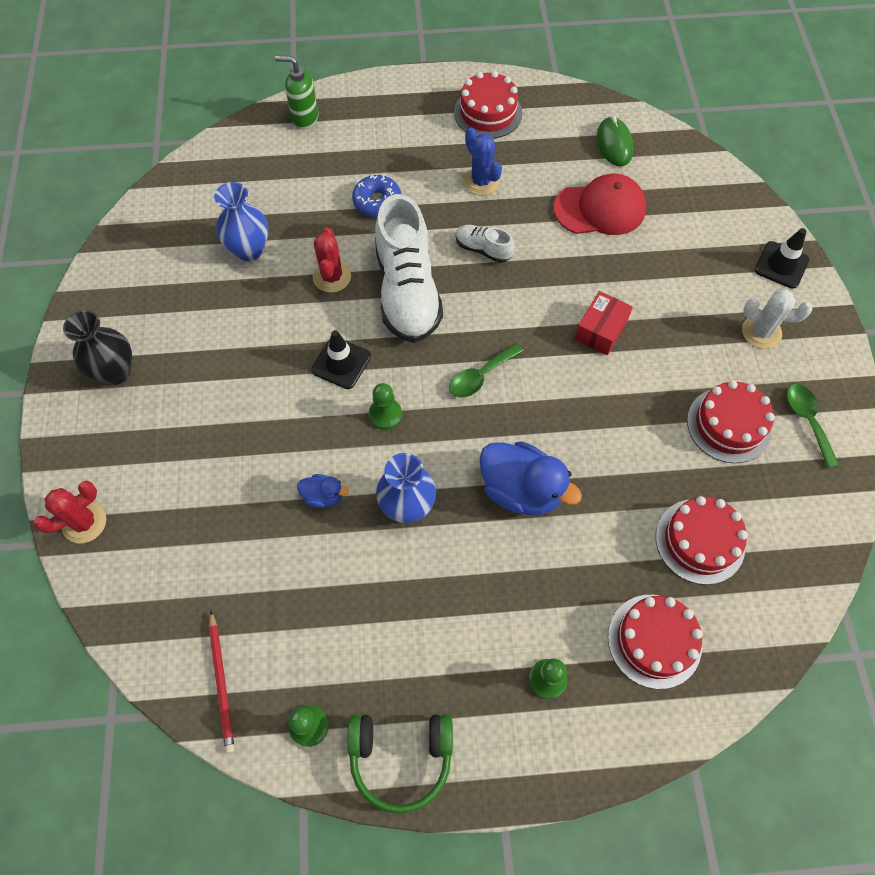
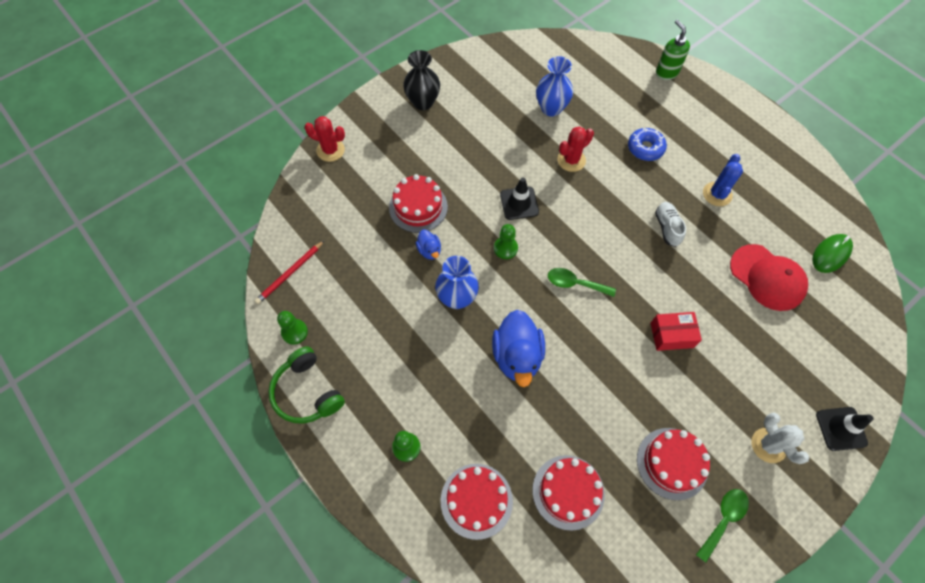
camera: 55 degrees right, 0 degrees up
(407, 291) = (598, 205): white shoe -> none
(488, 113) = (775, 164): red cake -> red cake (418, 207)

